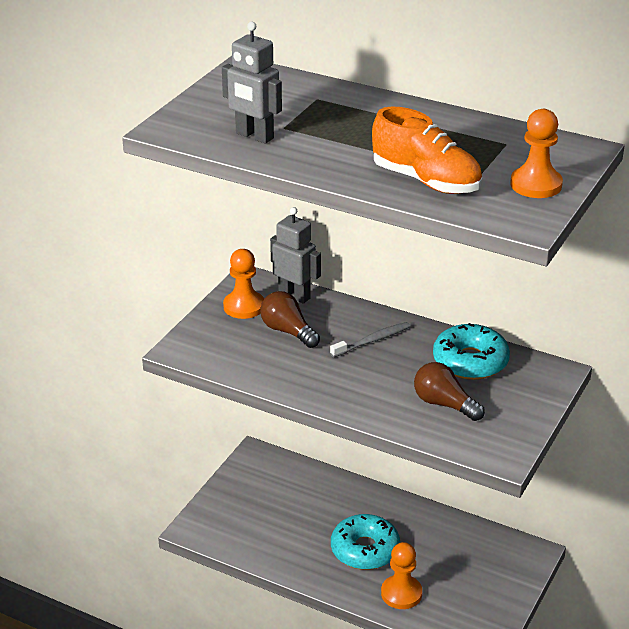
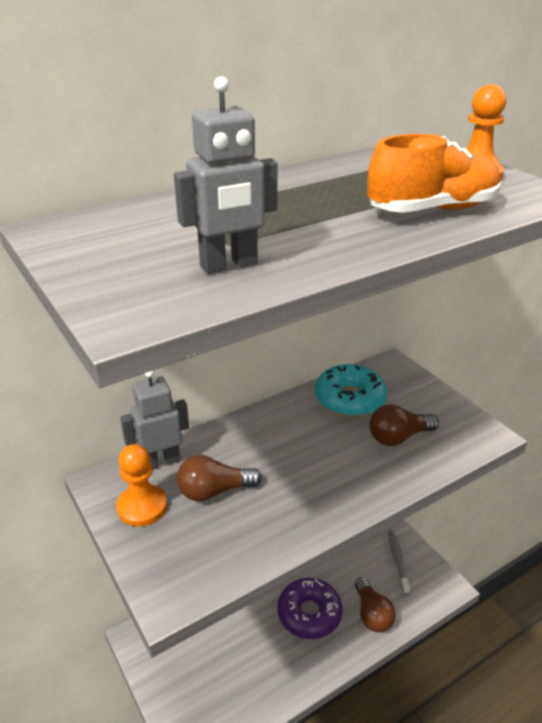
camera: 60 degrees left, 0 degrees up
(365, 550) = (309, 614): turquoise donut -> purple donut
(372, 340) = (276, 441): grey toothbrush -> grey toothbrush (397, 561)
(401, 593) = (372, 614): orange pawn -> brown light bulb

